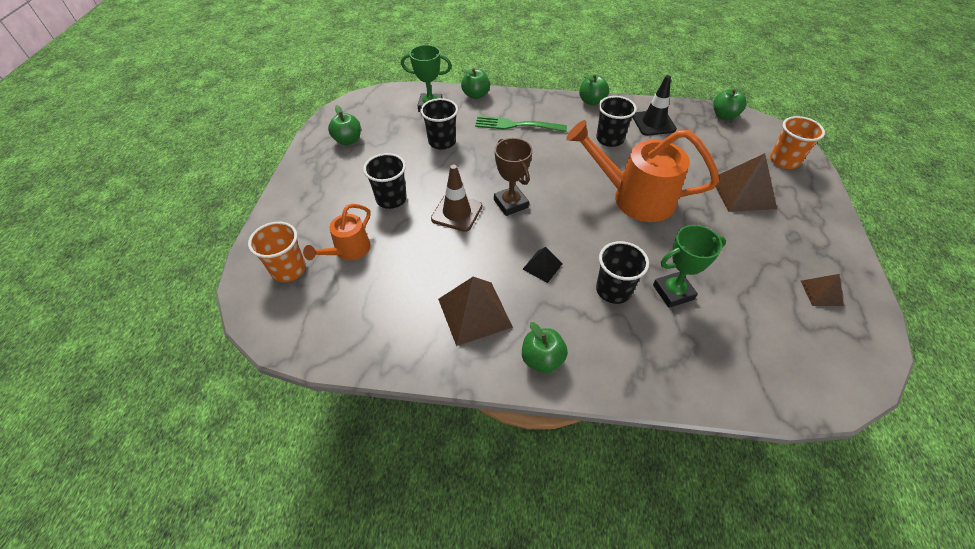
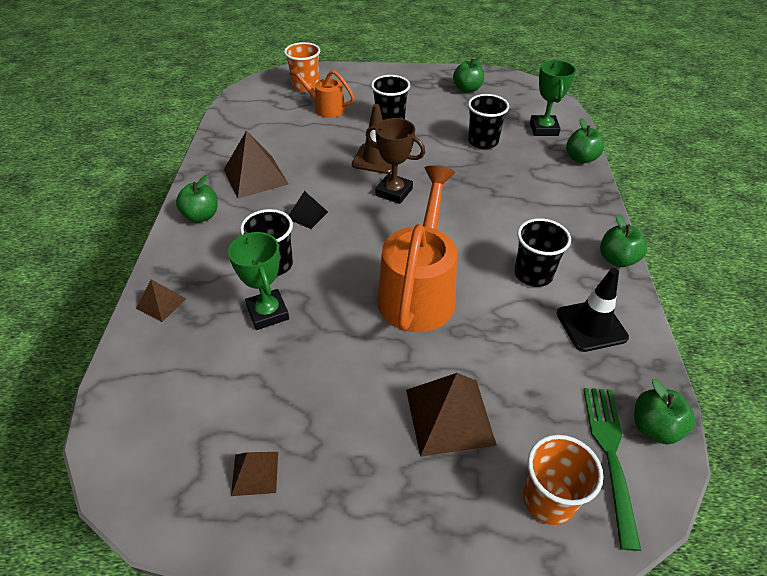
camera: 85 degrees right, 5 degrees down
(511, 203) = (394, 192): brown trophy -> brown trophy turned 60 degrees clockwise
(516, 125) = (532, 192): green fork -> green fork (610, 455)
(676, 380) = (161, 303): none -> brown pyramid

